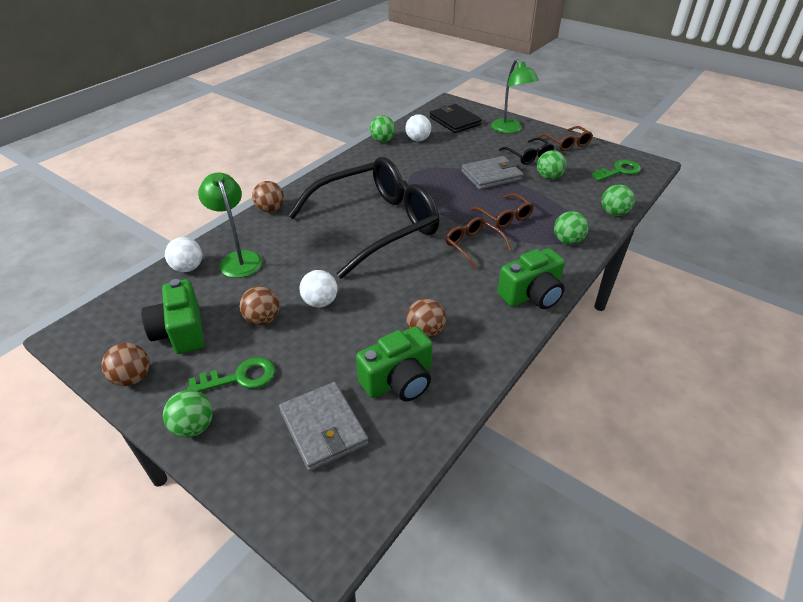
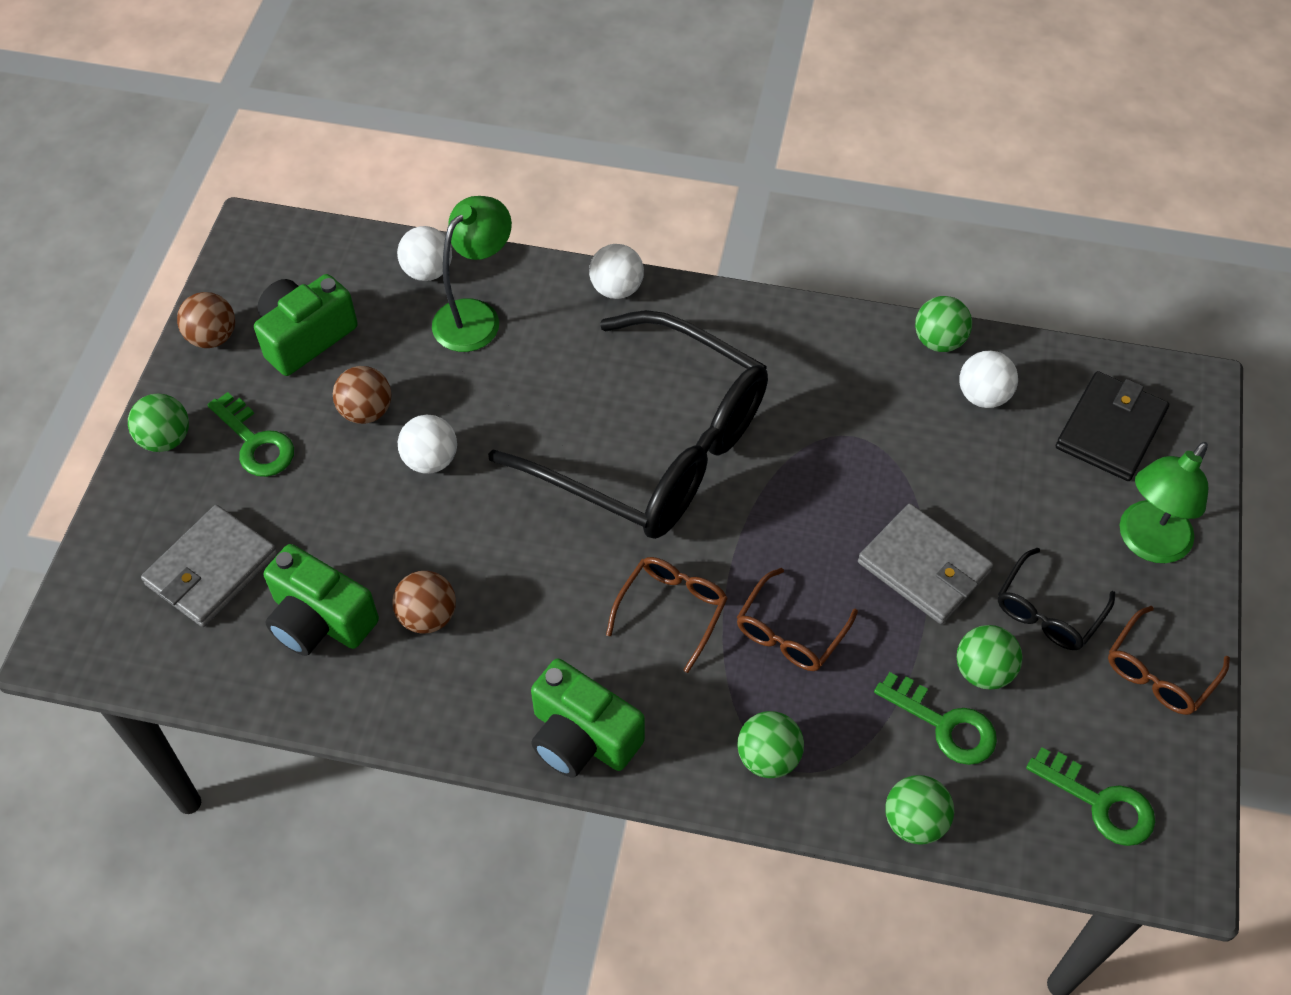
camera: 65 degrees right, 15 degrees up
(270, 209) = (616, 289): brown ball -> white ball
(570, 193) = (944, 724): none -> green key

